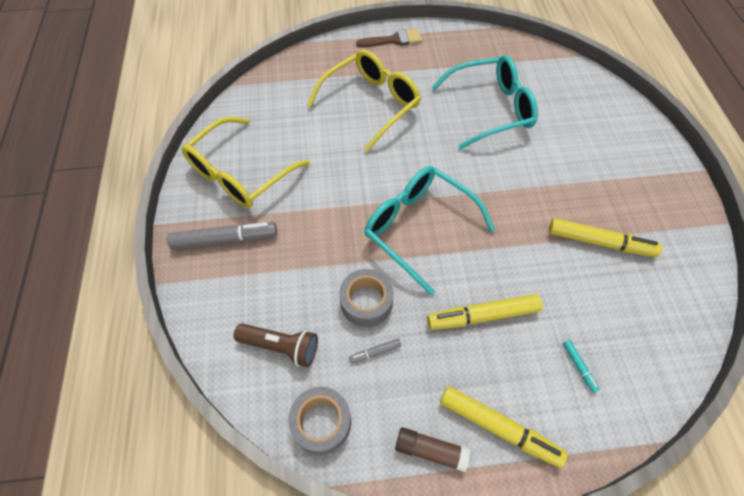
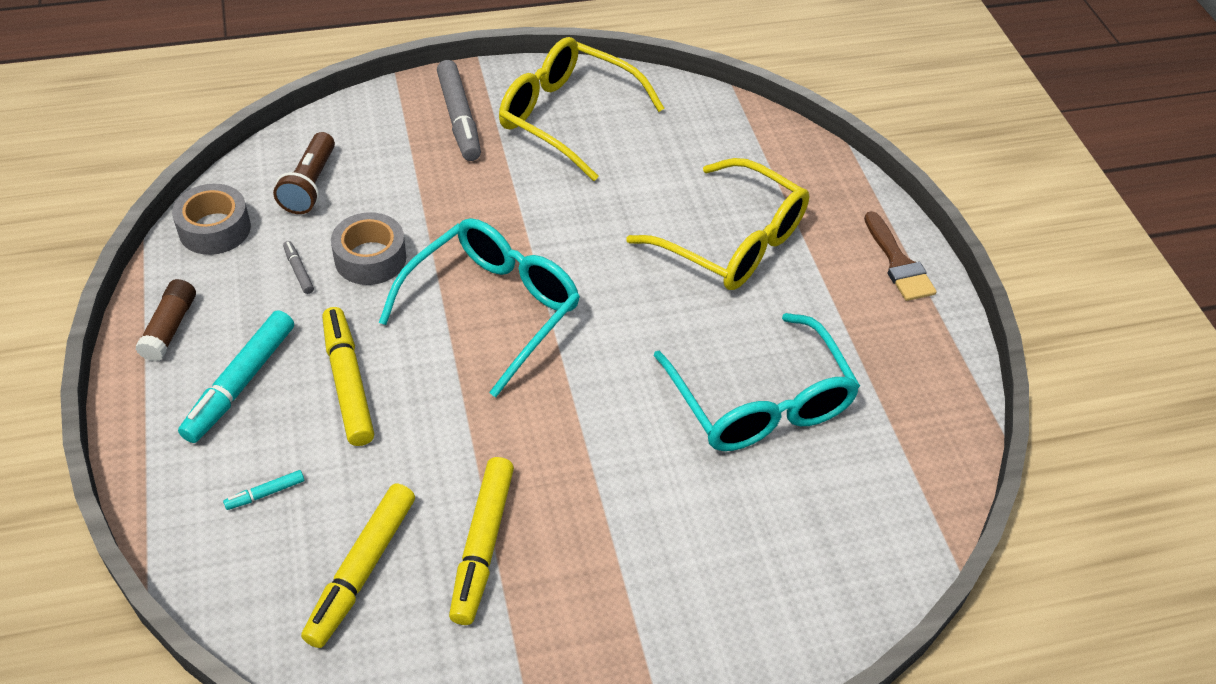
camera: 80 degrees right, 10 degrees down
(485, 389) = (240, 383): none -> turquoise marker
(499, 427) = (189, 396): yellow marker -> yellow marker (361, 570)

